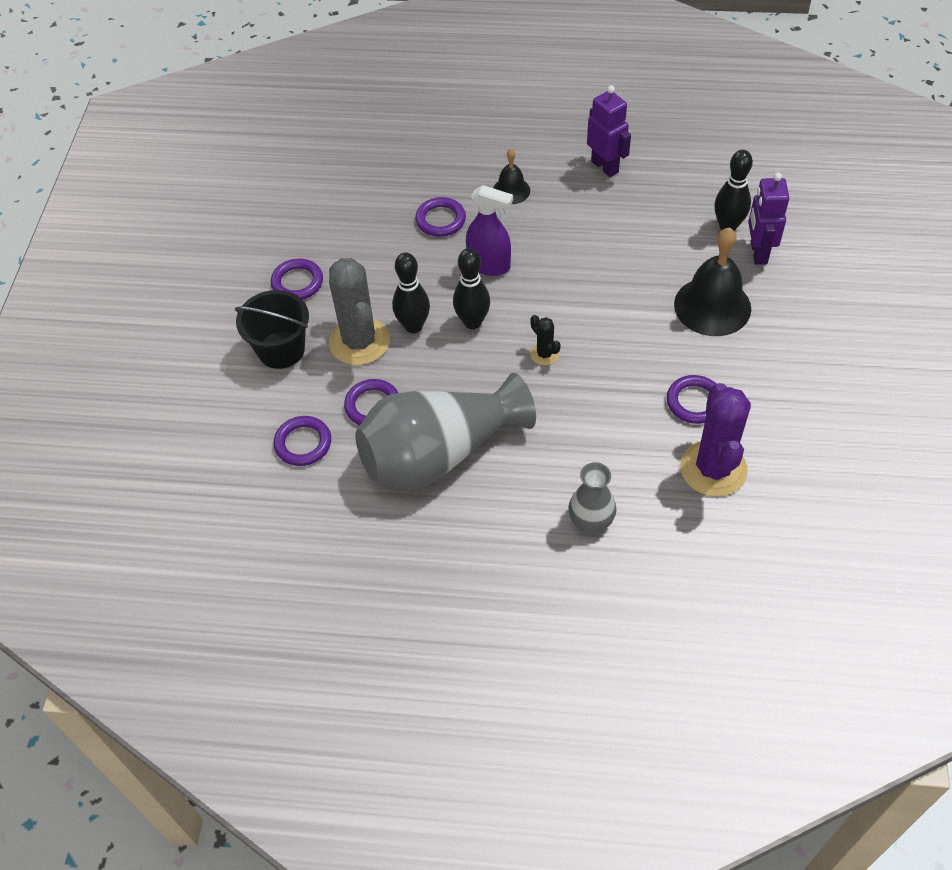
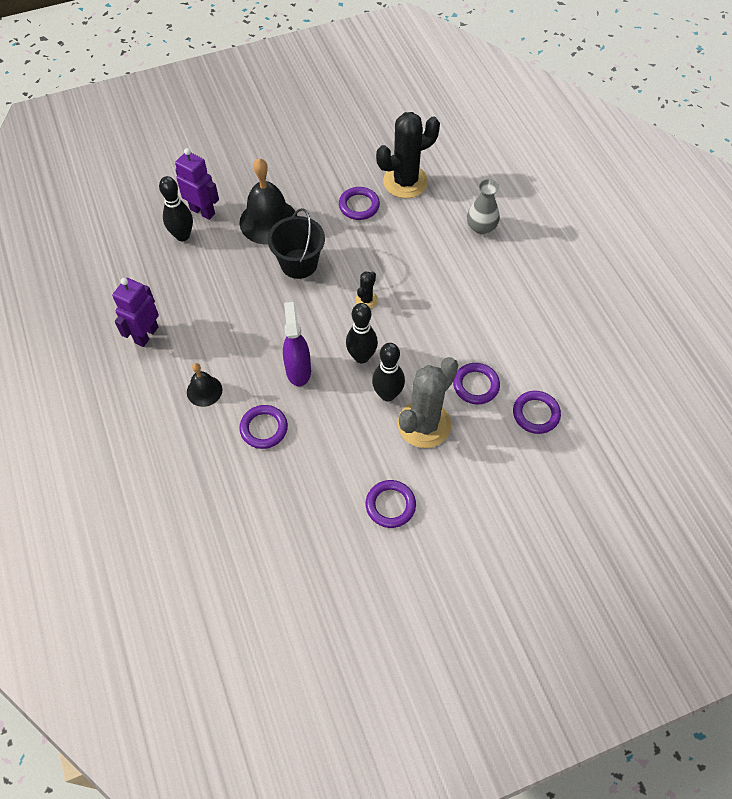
camera: 120 degrees left, 5 degrees up
(281, 350) = (465, 477): black bucket -> black bucket (299, 264)
(439, 454) = (488, 325): grey vase -> none
(713, 469) = (405, 182): purple cactus -> black cactus
(758, 253) = (202, 211): purple robot -> purple robot turned 120 degrees counterclockwise

